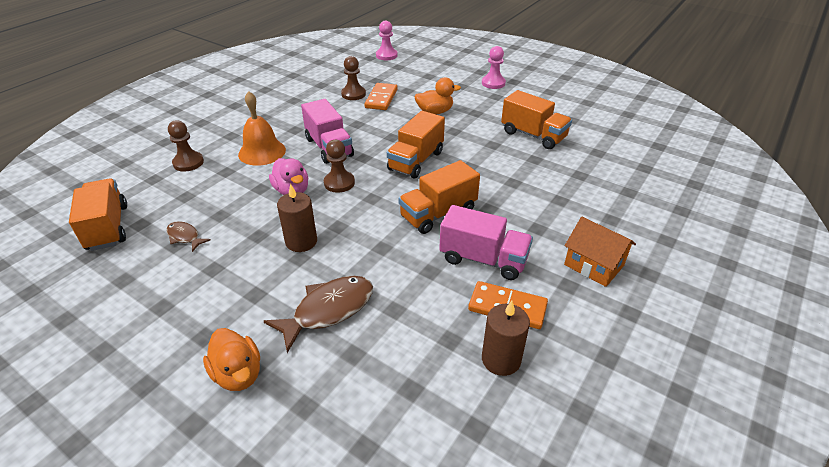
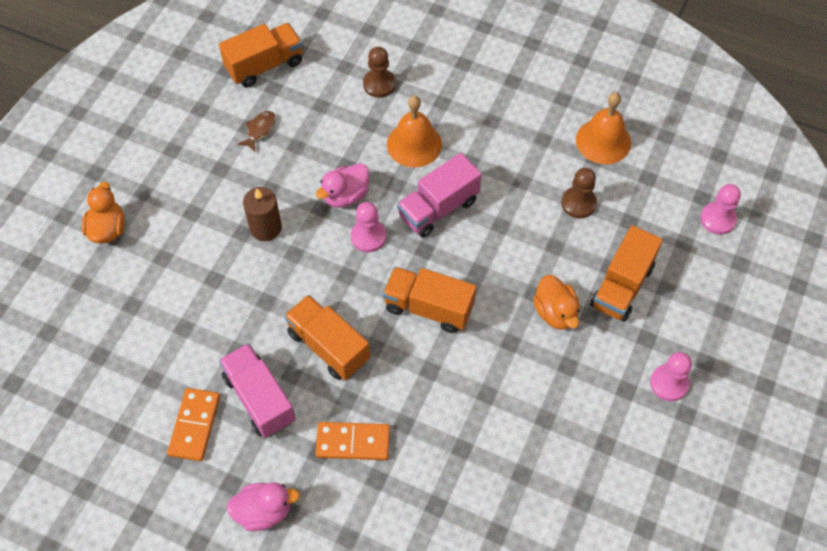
camera: 80 degrees right, 20 degrees up
(238, 374) = (107, 229): orange duck -> orange duck turned 135 degrees clockwise
(309, 80) = (603, 141): none -> orange bell
(328, 310) = (178, 274): brown fish -> none
(339, 183) = (368, 236): brown pawn -> pink pawn
(381, 98) = (575, 240): orange domino -> orange domino (353, 442)
(483, 259) = (260, 399): pink truck -> pink truck turned 135 degrees clockwise
(501, 359) = (133, 423): brown candle -> none
(533, 135) = (522, 445): orange truck -> orange truck (622, 286)
(593, 265) = (264, 511): orange house -> pink duck

